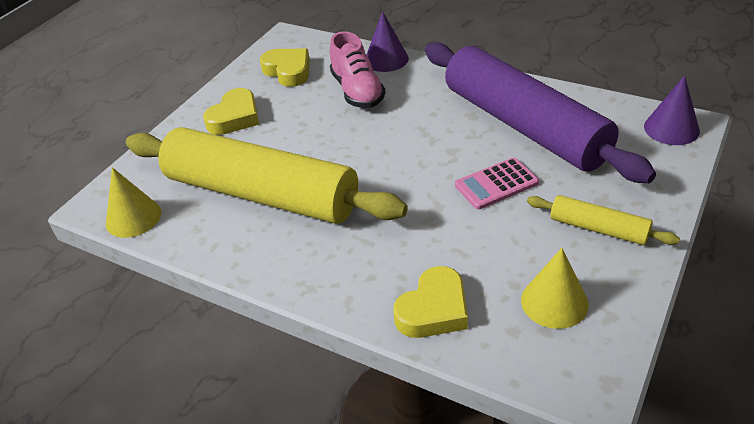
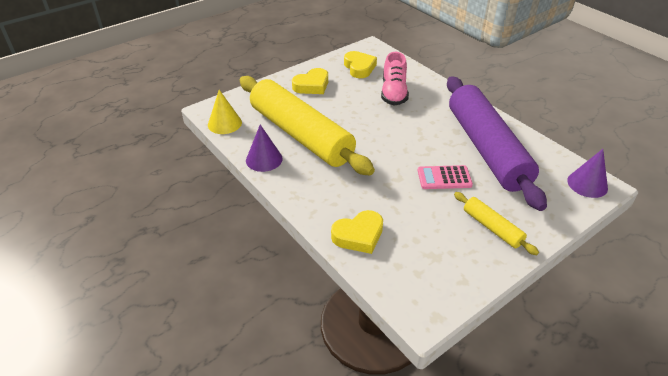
camera: 20 degrees right, 0 degrees up
(386, 59) = (424, 79): purple cone -> purple cone (264, 159)
(554, 302) = (434, 259): yellow cone -> none

